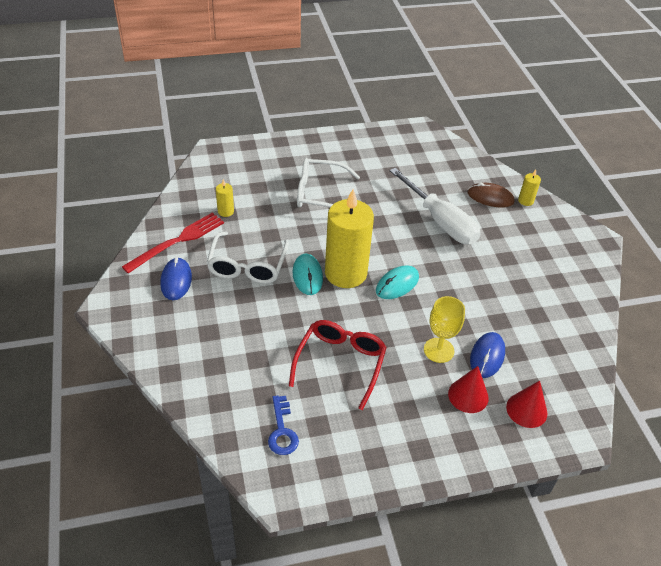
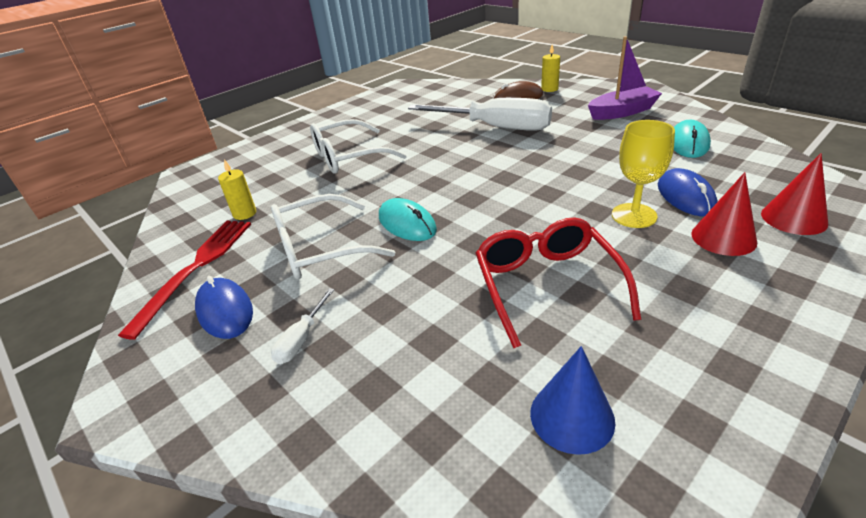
camera: 25 degrees left, 10 degrees down
(200, 320) = (302, 339): none -> white screwdriver
(247, 266) = (320, 249): white glasses -> white glasses turned 90 degrees clockwise
(282, 431) = (572, 416): blue key -> blue cone
(345, 273) = (449, 202): yellow candle -> none
(397, 284) = (515, 185): turquoise mouse -> turquoise mouse (688, 143)
(546, 259) = (622, 112): none -> purple boat

